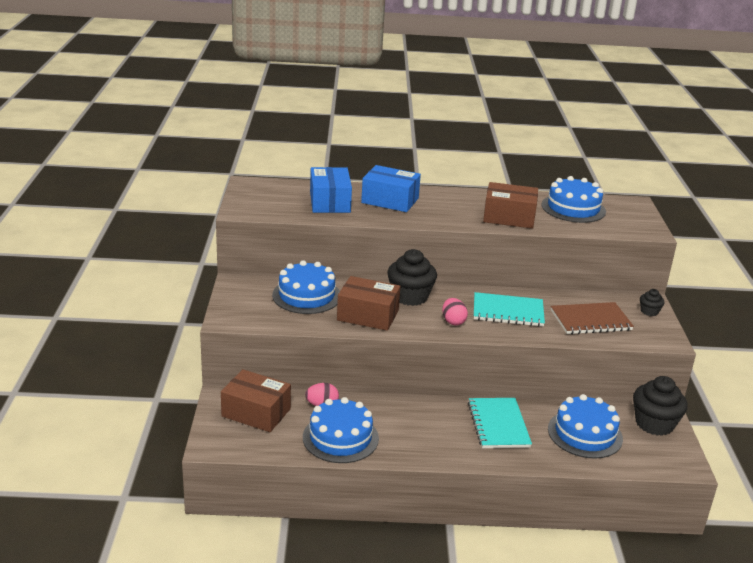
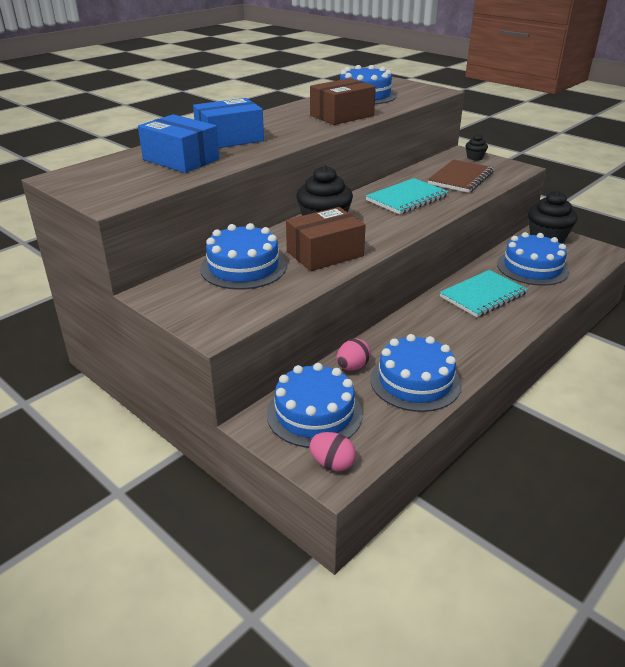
camera: 45 degrees left, 5 degrees up
(256, 412) = (314, 413): brown box -> blue cake
(453, 321) = (390, 223): pink egg -> pink egg (332, 464)
(498, 425) = (483, 295): turquoise notebook -> turquoise notebook turned 75 degrees counterclockwise

